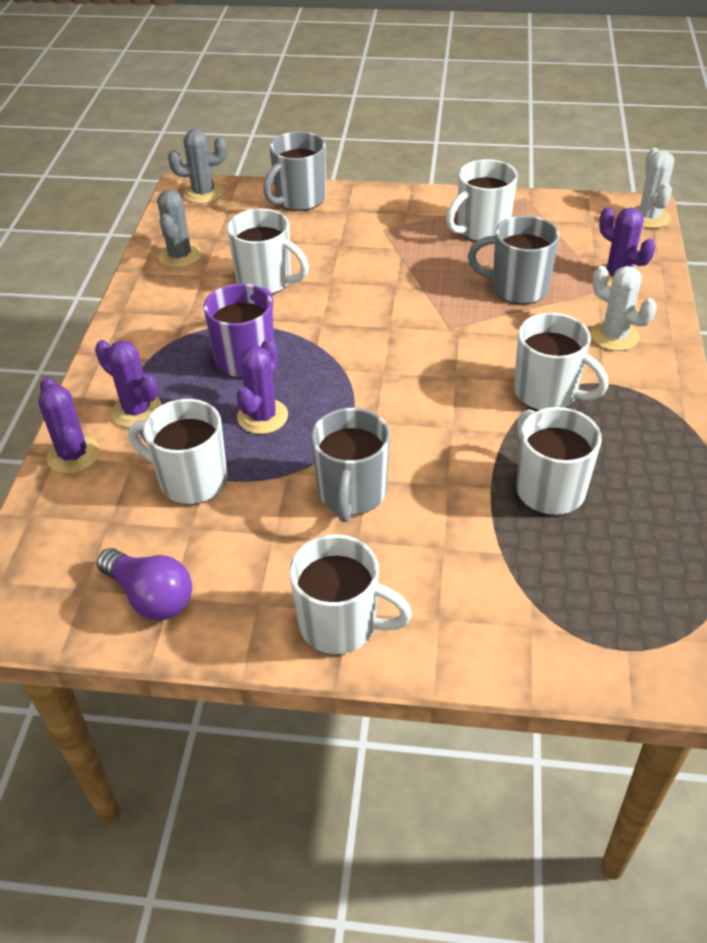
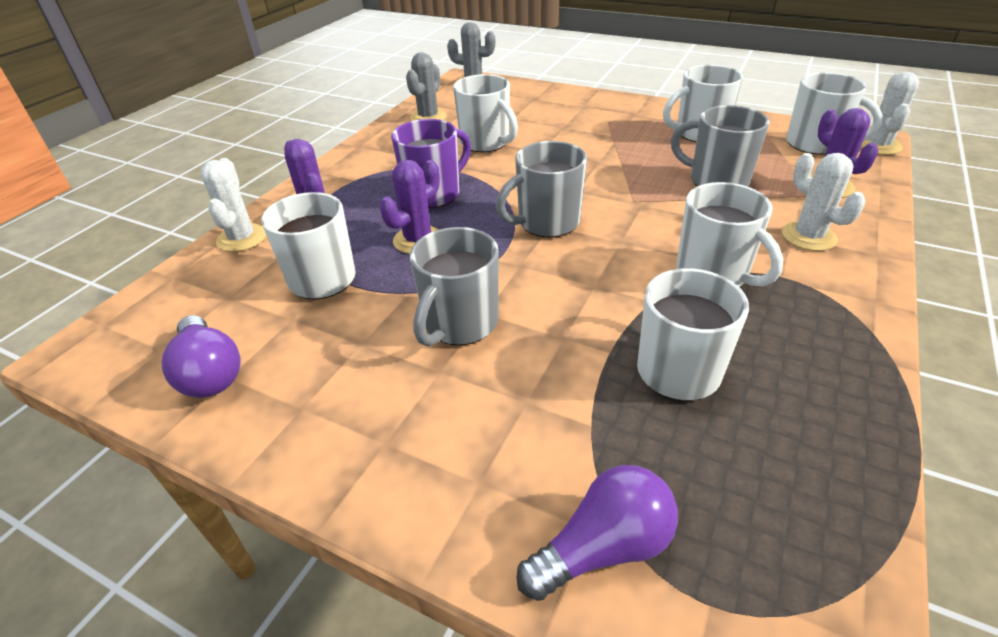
camera: 20 degrees right, 5 degrees down
(73, 455) = (242, 238): purple cactus -> white cactus
(299, 199) = (547, 94): grey mug -> grey mug (546, 223)
(341, 624) = (368, 456): white mug -> white mug (815, 144)
(546, 636) = (602, 547): none -> purple light bulb

